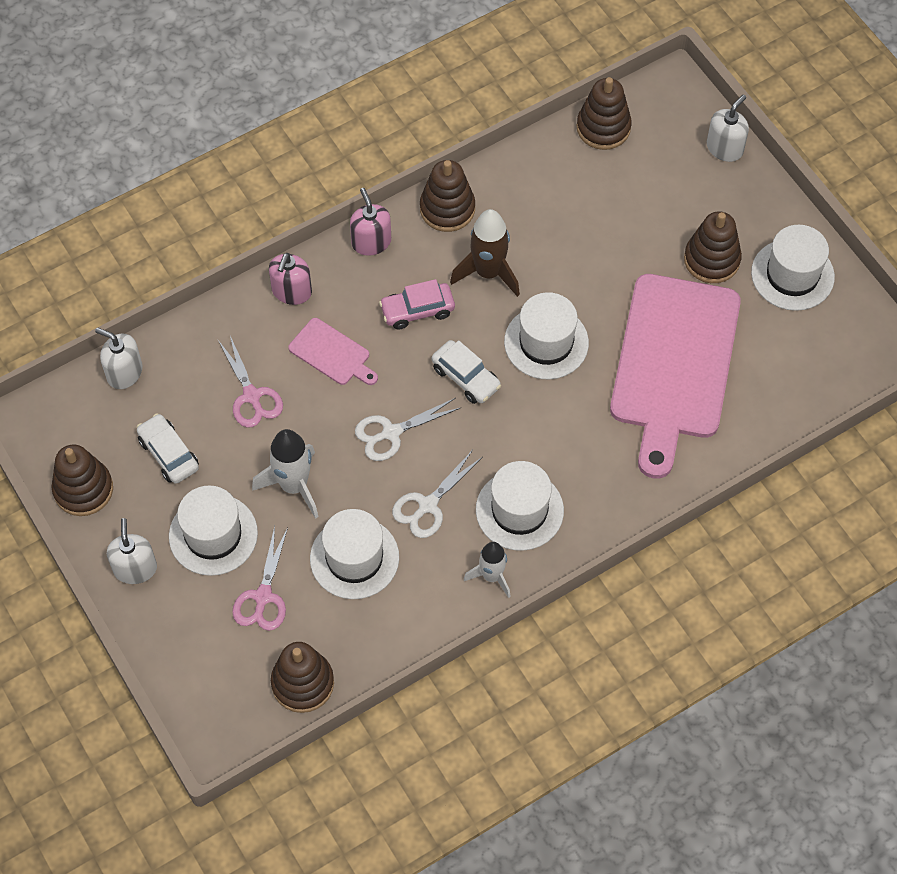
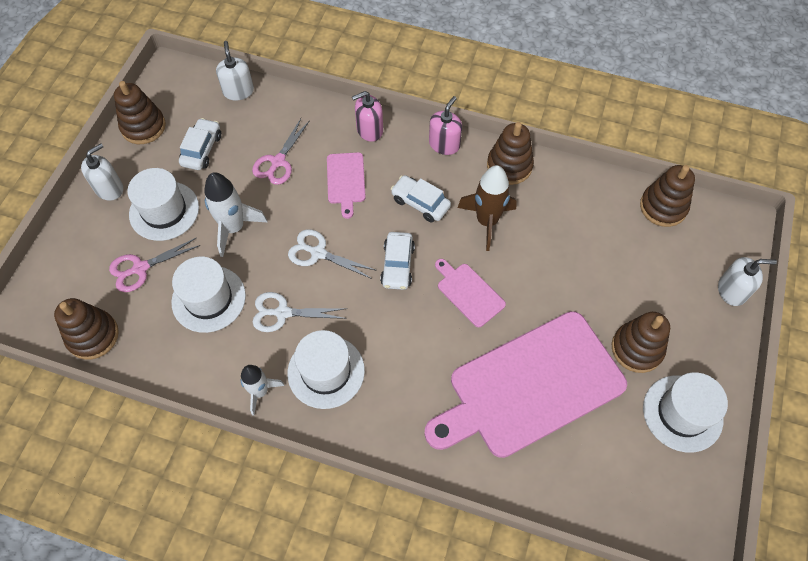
camera: 50 degrees right, 0 degrees up
(417, 310) = (420, 203): pink car -> white car
(546, 342) = (469, 293): white hat -> pink cutting board

